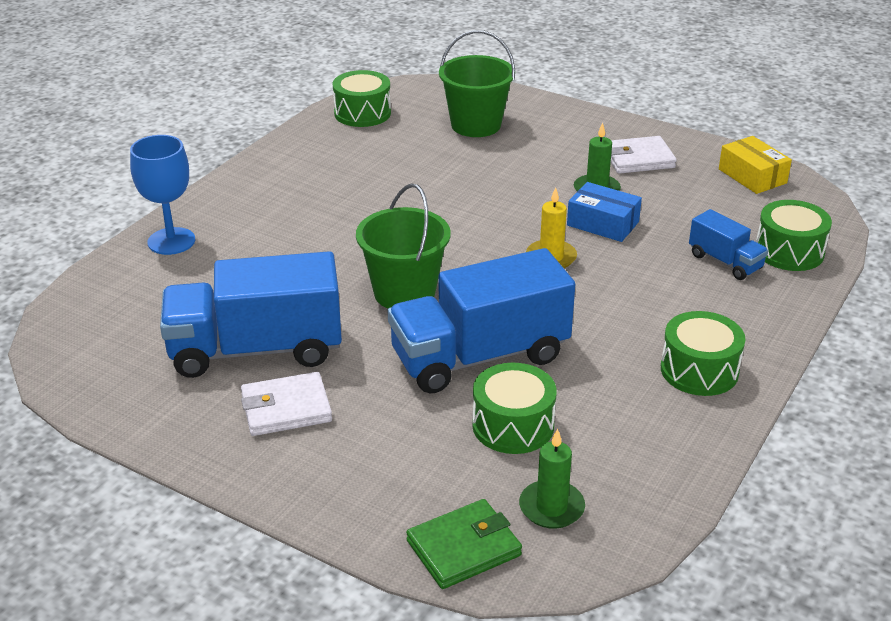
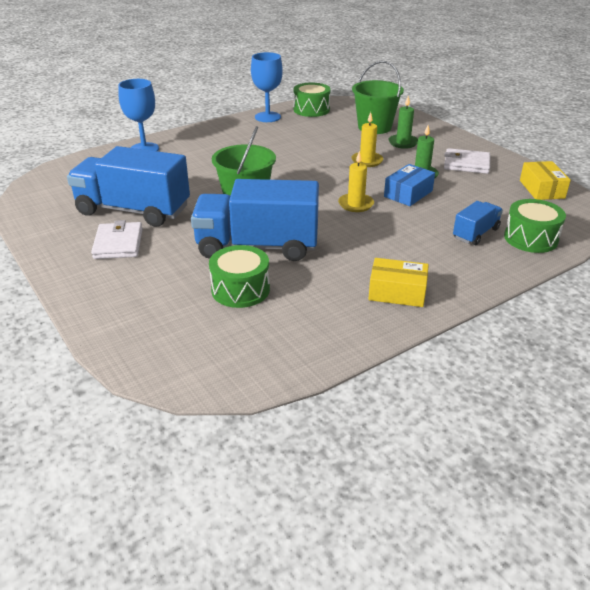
camera: 25 degrees right, 0 degrees up
(286, 408) = (118, 244): white wallet -> white wallet turned 75 degrees clockwise
(309, 140) = (267, 117): none -> blue goblet
(464, 548) = (141, 349): green wallet -> none
(510, 184) = (367, 161): none -> yellow candle
(551, 507) = (218, 344): green candle -> green candle (403, 143)
(603, 223) = (408, 194): blue box -> blue box turned 75 degrees clockwise
(699, 370) = (397, 292): green drum -> yellow box
(725, 262) = (475, 233): blue truck -> blue truck turned 120 degrees counterclockwise

